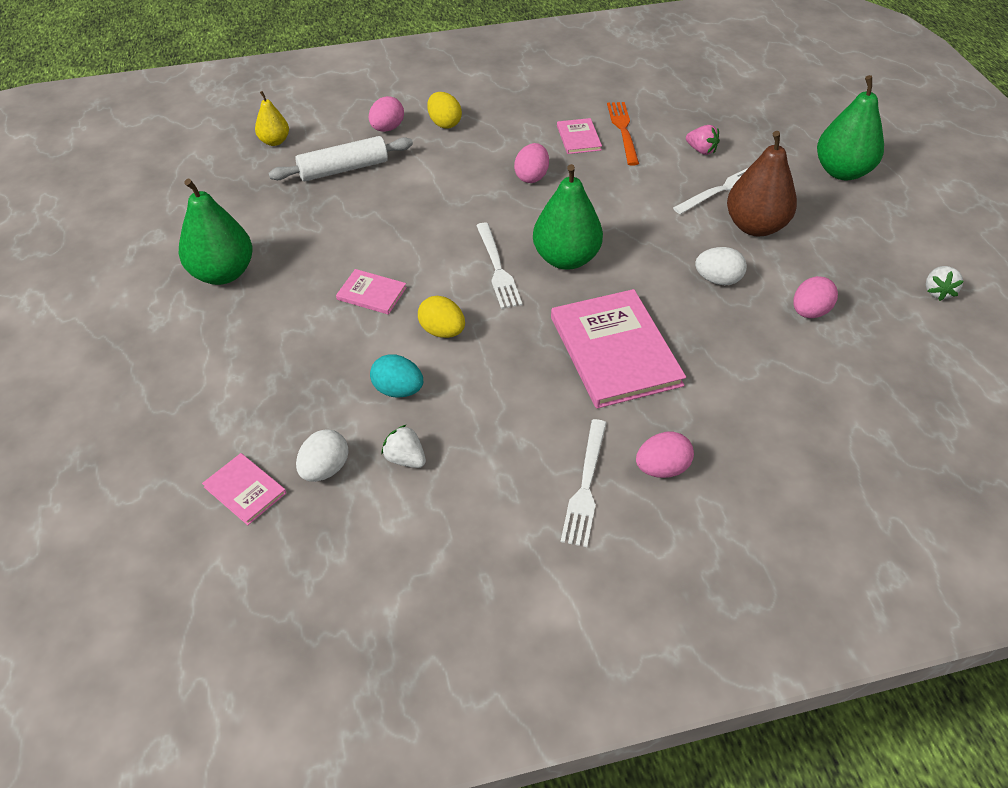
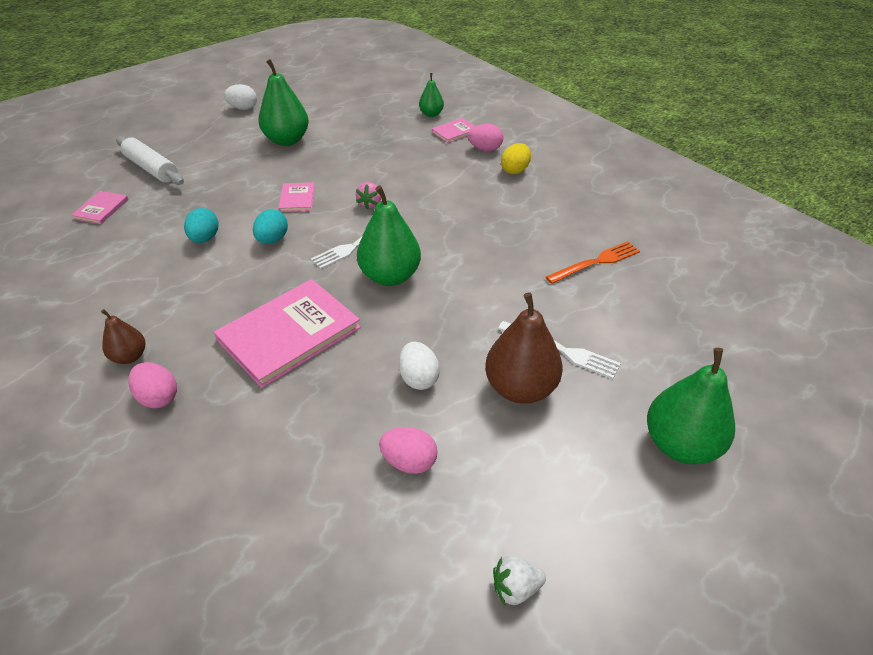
camera: 65 degrees right, 5 degrees down
(274, 141) = (431, 114): yellow pear -> green pear
(325, 469) = (124, 232): white egg -> white egg (243, 108)
(343, 169) = (423, 147): white rolling pin -> white rolling pin (152, 169)
(405, 458) = (140, 261): white strawberry -> none
(442, 331) = (272, 240): yellow egg -> turquoise egg
(531, 176) = (483, 230): pink egg -> none
(578, 138) = (560, 240): pink book -> pink book (454, 132)
(585, 486) = (130, 356): white fork -> brown pear
(701, 150) = (613, 320): pink strawberry -> pink strawberry (370, 204)

